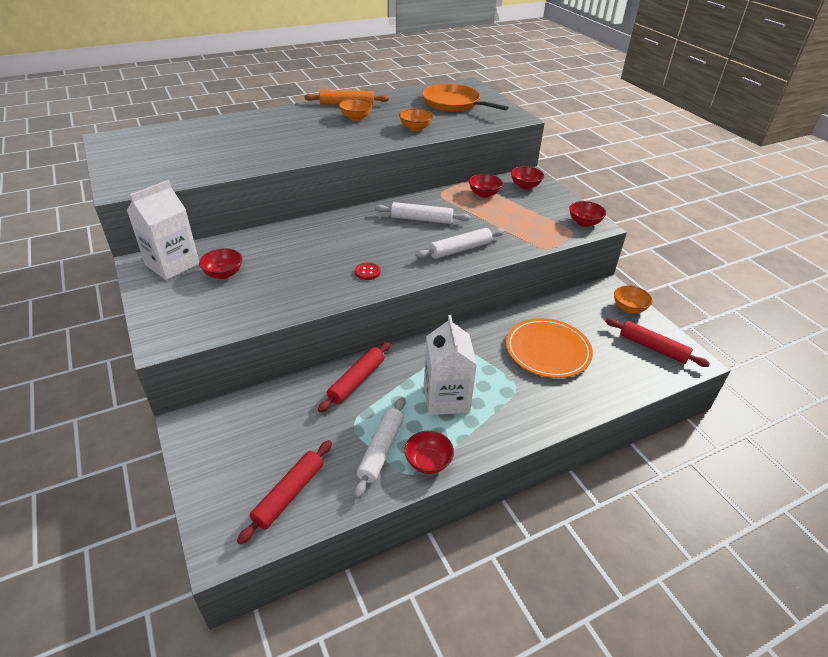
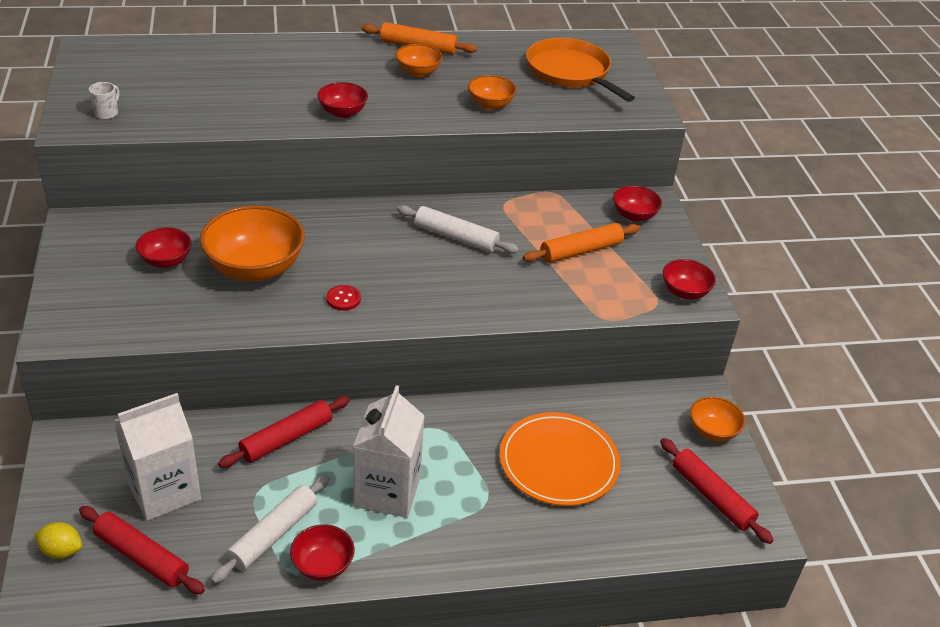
camera: 15 degrees right, 0 degrees up
(143, 176) = (107, 113): none -> white mug
(172, 264) = (111, 234): white carton -> white carton (164, 491)
(222, 508) = (61, 551): none -> yellow lemon
(289, 494) = (142, 556): red rolling pin -> red rolling pin turned 75 degrees clockwise
(293, 265) = (255, 268): none -> orange bowl
(460, 249) = (483, 294): white rolling pin -> none
(484, 194) = (566, 216): red bowl -> red bowl (342, 112)
(506, 212) = (581, 250): none -> orange rolling pin

